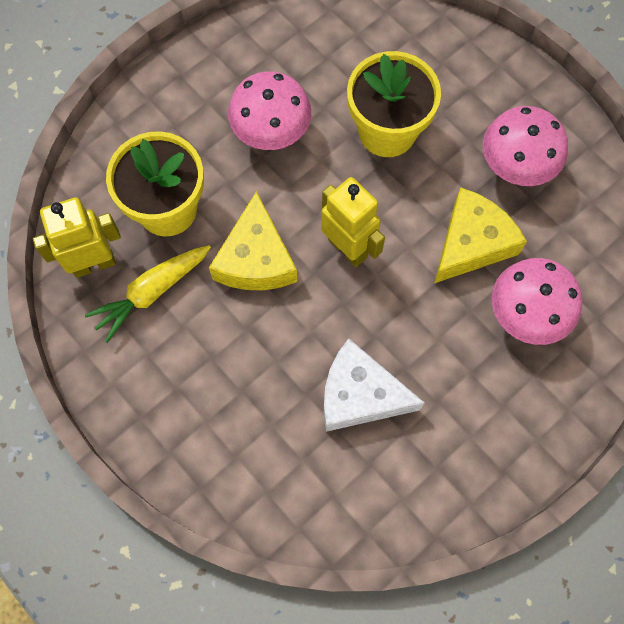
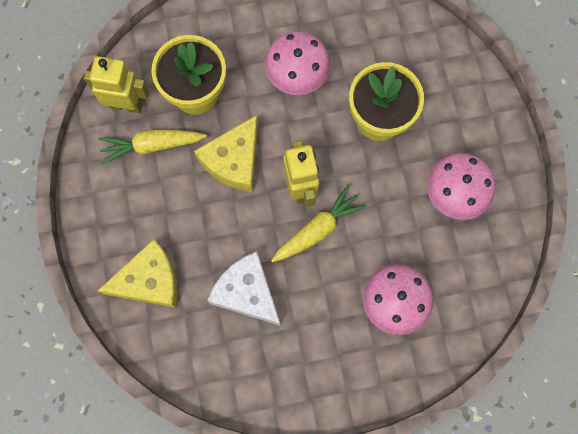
camera: 30 degrees right, 5 degrees up
(395, 282) = (317, 229): none -> yellow carrot
(472, 243) = (388, 231): yellow cheese -> yellow cheese (149, 280)

